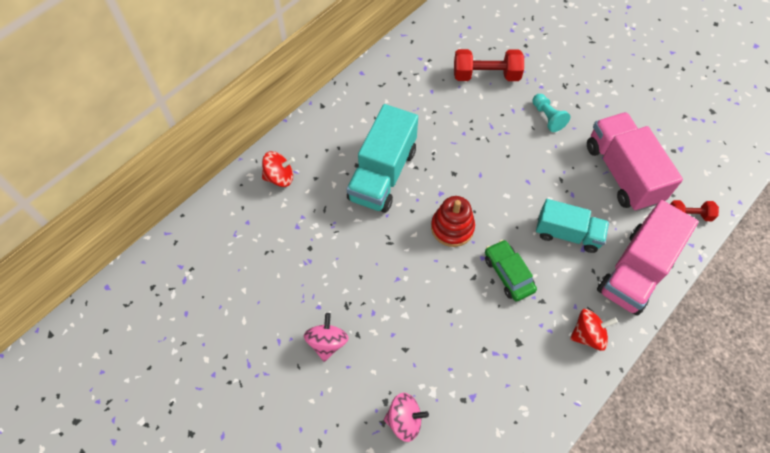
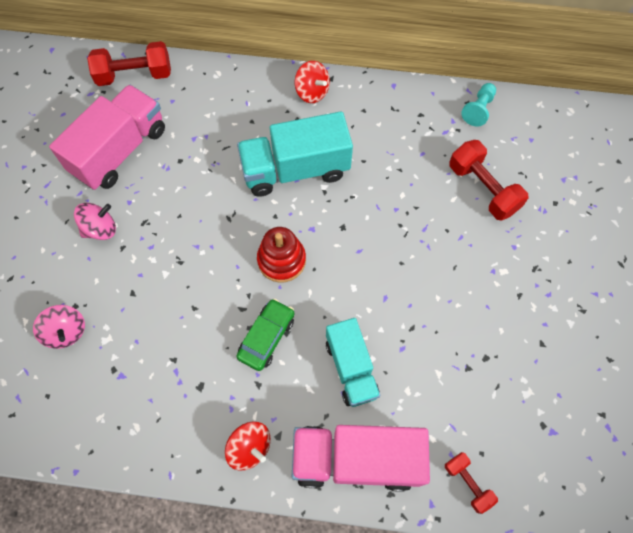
camera: 55 degrees right, 5 degrees up
(196, 236) = (134, 75): none -> red dumbbell
(280, 177) = (232, 95): red spinning top -> red spinning top (312, 92)
(547, 117) = (479, 274): turquoise pawn -> turquoise pawn (478, 110)
(622, 173) = (468, 385): pink truck -> pink truck (119, 151)

